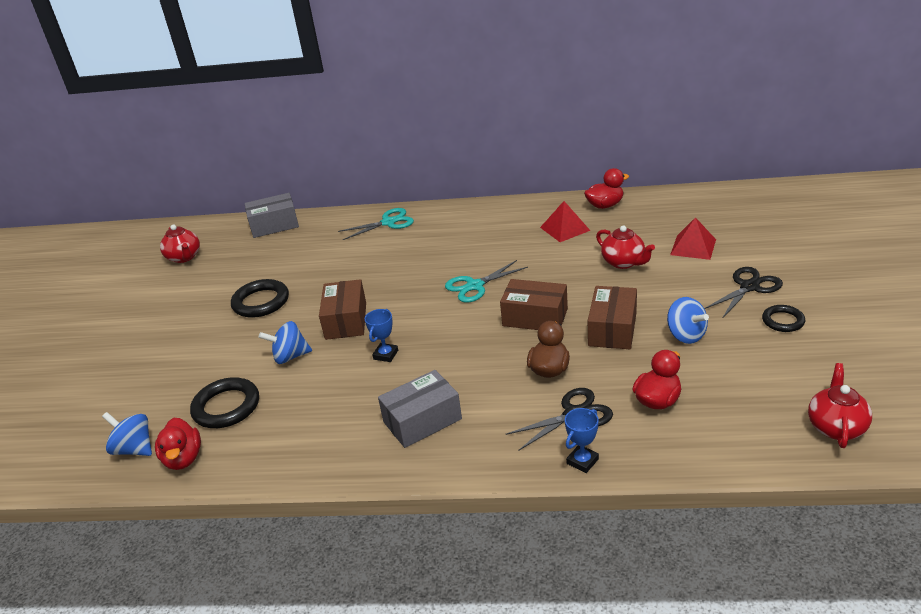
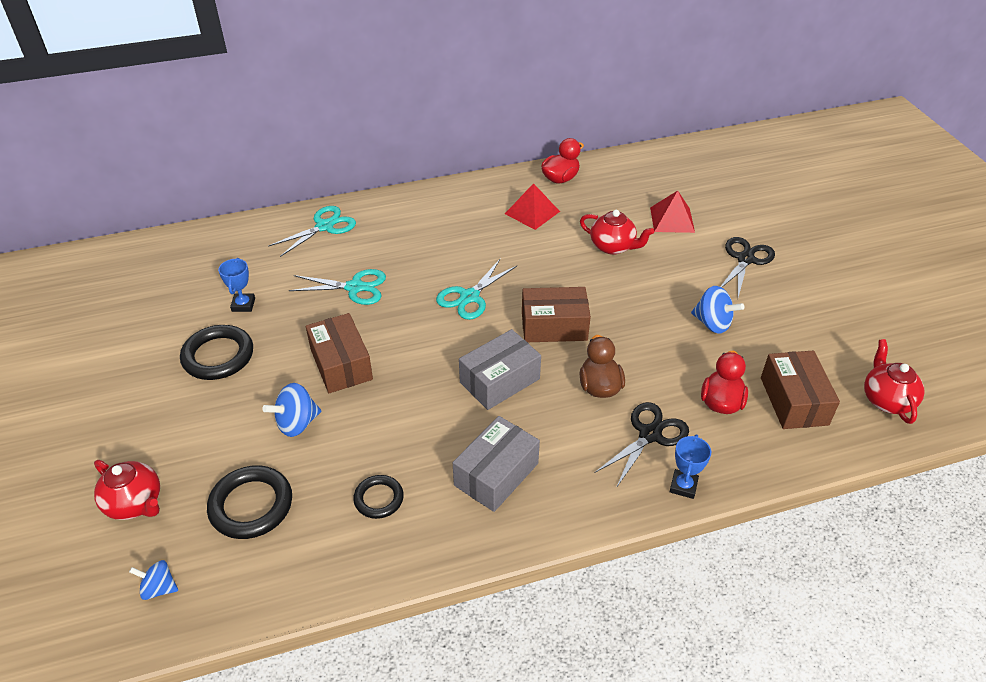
camera: 25 degrees left, 10 degrees up
(134, 449) = (159, 588): blue spinning top -> blue spinning top, size x0.66
(183, 458) = (233, 586): red duck -> none
(184, 257) = (74, 308): red teapot -> red teapot (135, 503)
(274, 225) = (177, 246): grey box -> grey box (500, 381)
(386, 355) = (412, 400): blue trophy -> blue trophy (243, 305)
(387, 268) = (355, 287): none -> turquoise scissors
(612, 329) = (639, 328): brown box -> brown box (793, 401)
(783, 321) = (792, 293): black ring -> black ring (379, 499)

